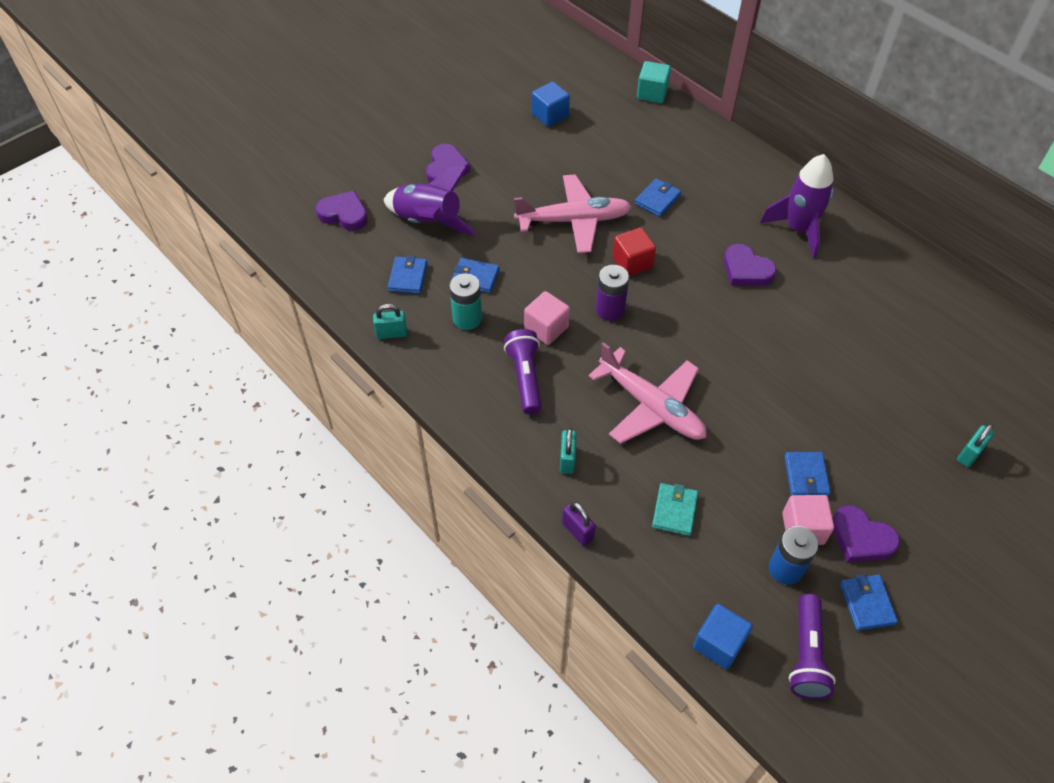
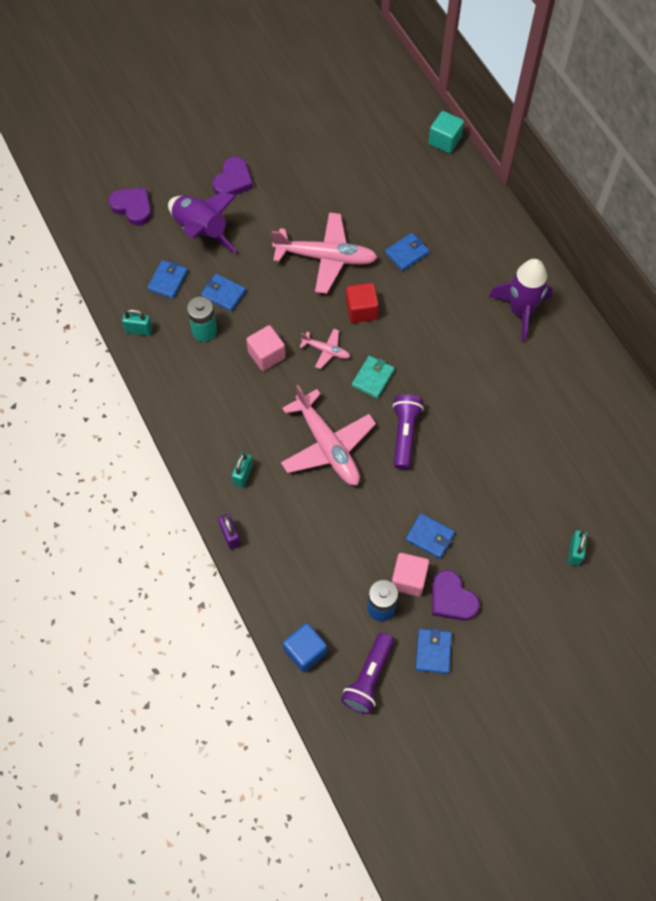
camera: 15 degrees right, 10 degrees up
(525, 377) = (234, 395): purple flashlight -> purple flashlight (405, 434)
(550, 115) = (343, 145): blue cube -> none
(610, 310) = (326, 350): purple battery -> pink plane
(674, 511) = (312, 539): turquoise wallet -> turquoise wallet (373, 378)
(746, 270) = (457, 340): purple heart -> none
(806, 476) = (430, 537): blue wallet -> blue wallet turned 75 degrees counterclockwise
(969, 454) = (574, 552): turquoise padlock -> turquoise padlock turned 45 degrees counterclockwise

